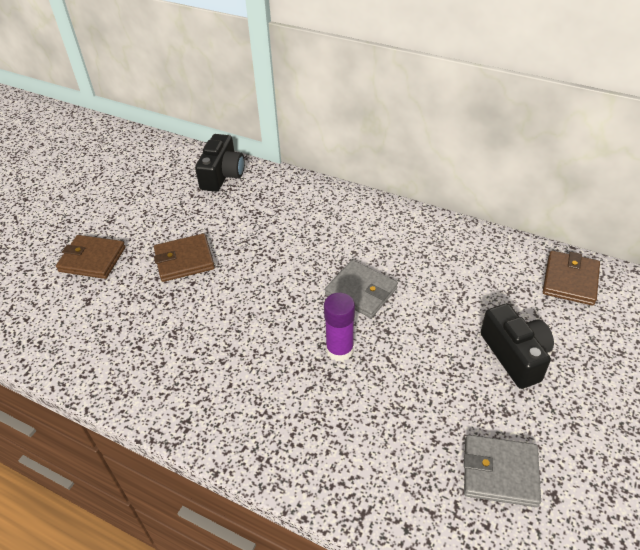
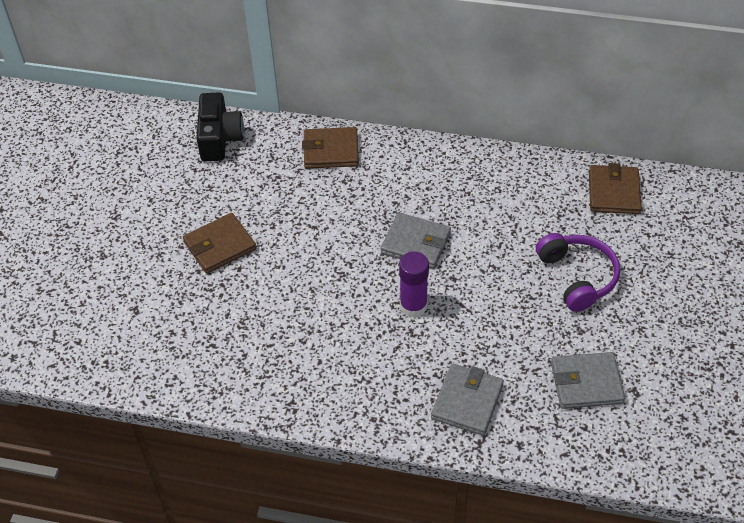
camera: 15 degrees left, 5 degrees up
(92, 259) = (117, 264): brown wallet -> brown wallet (331, 151)
(363, 462) = (467, 401): none -> grey wallet
(515, 355) = (577, 277): black camera -> purple headphones

